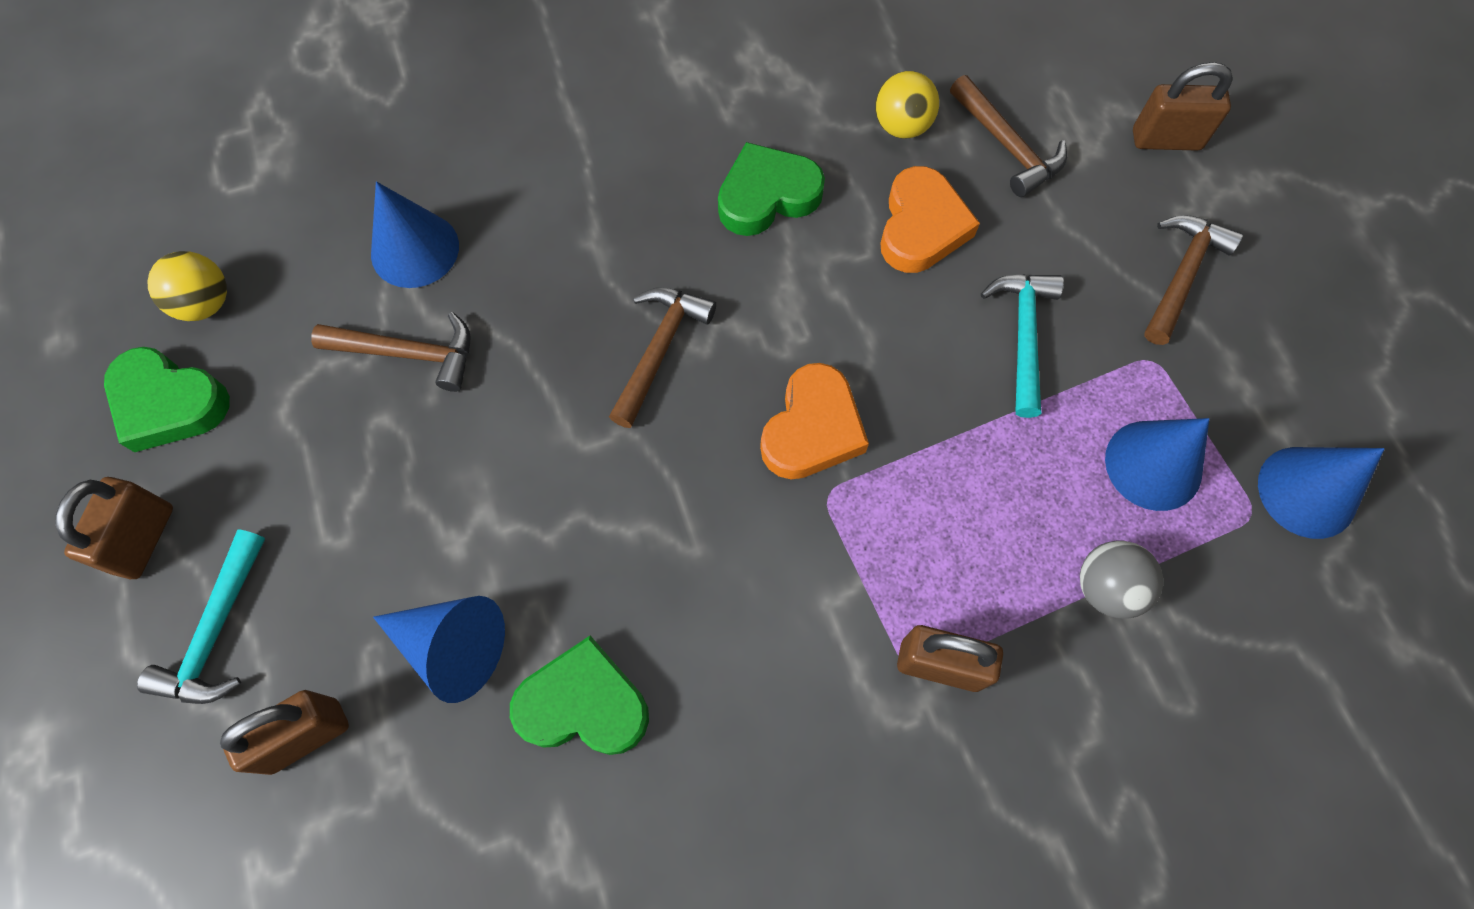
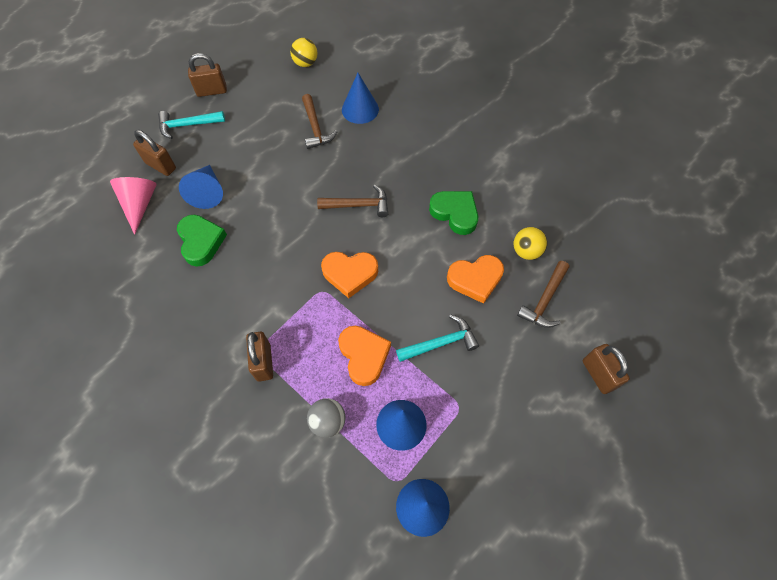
camera: 65 degrees right, 5 degrees down
(169, 403) = (263, 73): green heart -> none
(396, 822) = (140, 204): none -> pink cone
(998, 473) = (364, 355): none -> orange heart
(1182, 275) = (517, 407): brown hammer -> none

